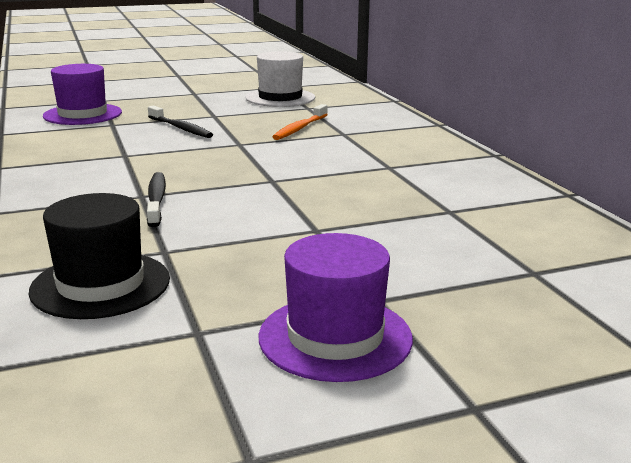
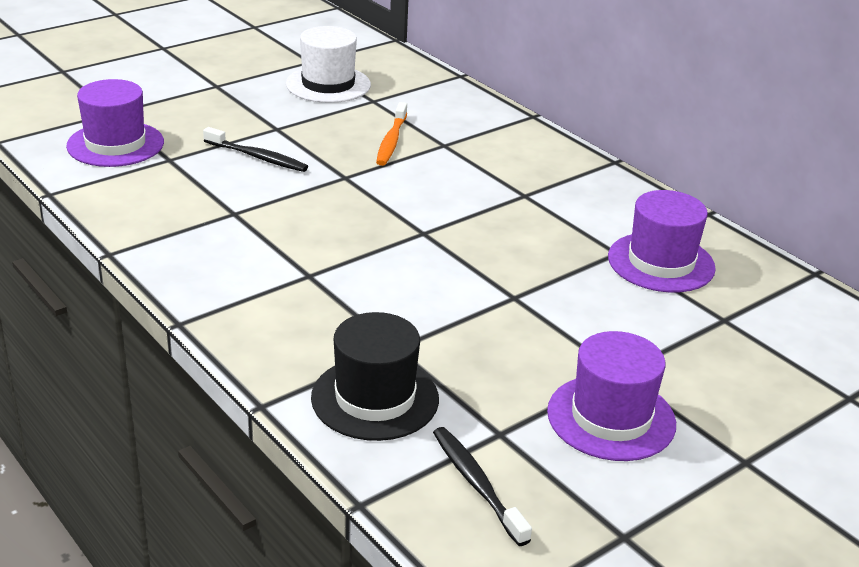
camera: 20 degrees left, 10 degrees up
(156, 200) = (330, 279): black toothbrush -> black toothbrush (476, 484)
(491, 222) = (661, 262): none -> purple hat

